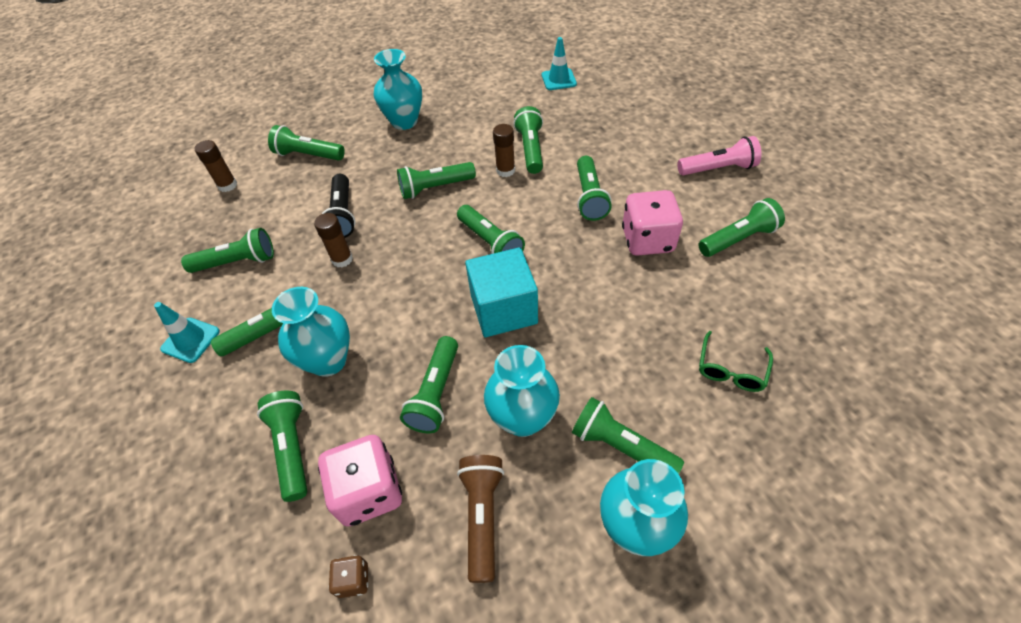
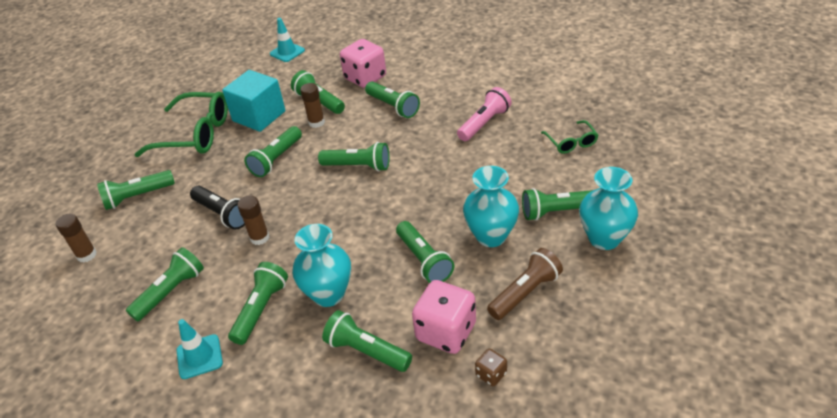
camera: 40 degrees left, 10 degrees down
(404, 121) = (195, 134): turquoise vase -> green glasses
(482, 516) = (525, 293): brown flashlight -> brown flashlight turned 90 degrees clockwise
(503, 309) = (412, 194): turquoise cube -> turquoise cube (259, 116)
(647, 240) = (456, 109): pink dice -> pink dice (365, 78)
(718, 169) = (454, 51): pink flashlight -> pink flashlight (484, 123)
(738, 239) = (505, 80): green flashlight -> none

